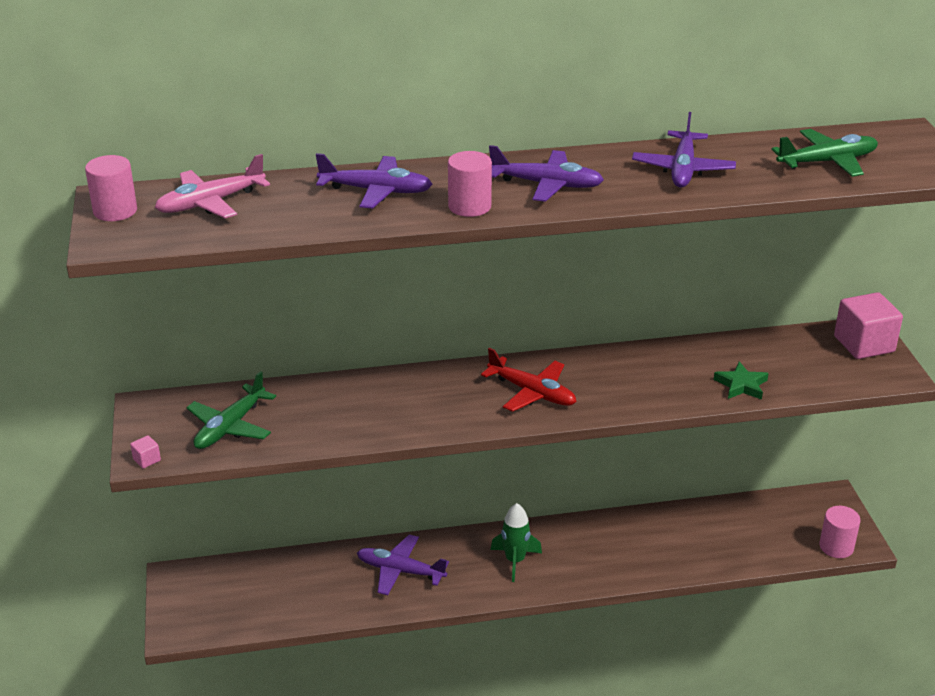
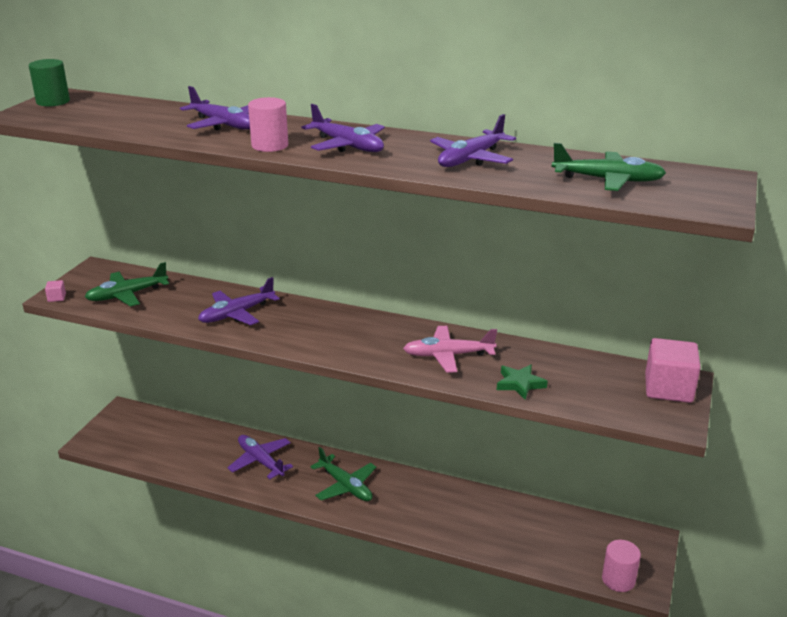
camera: 30 degrees right, 5 degrees down
(115, 211) = (53, 101): pink cylinder -> green cylinder
(211, 203) = (113, 109): pink plane -> pink plane (448, 355)
(386, 406) = (237, 313): none -> purple plane
(515, 561) = (345, 486): green rocket -> green plane
(531, 392) = (347, 337): red plane -> none

